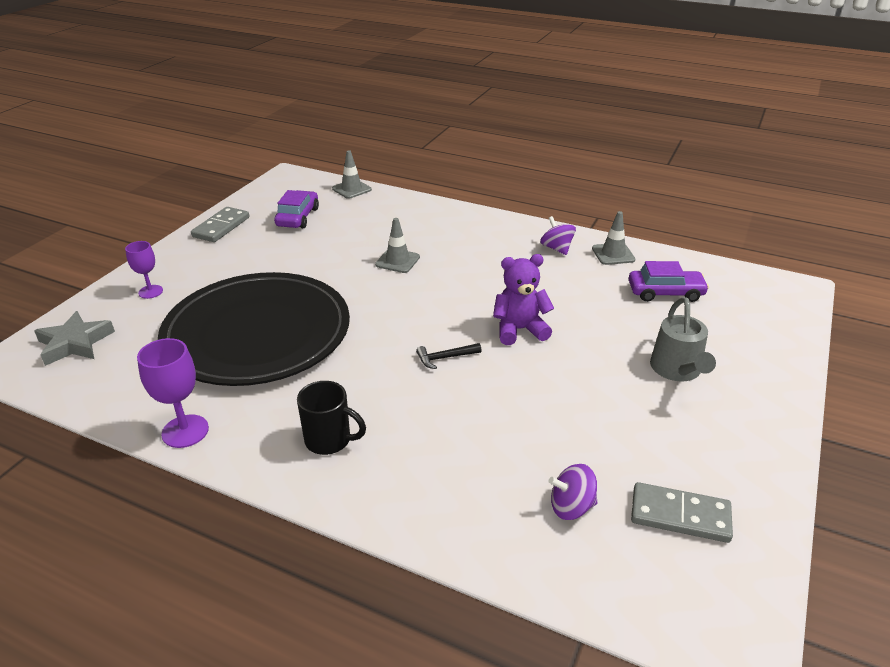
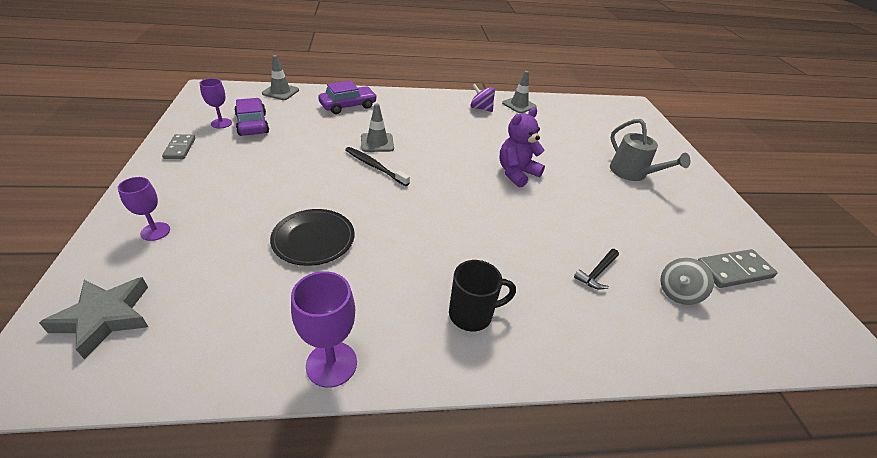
camera: 35 degrees left, 5 degrees up
(221, 227) = (180, 148): grey domino -> grey domino, size x0.66
(257, 333) = (313, 239): black plate -> black plate, size x0.43
(272, 211) = (221, 123): none -> purple goblet
(372, 284) = (375, 166): none -> black toothbrush
(445, 358) = (489, 210): black hammer -> black hammer (597, 273)
(571, 507) = (678, 293): purple spinning top -> grey spinning top
(665, 292) = (574, 124): purple car -> purple car (348, 106)

